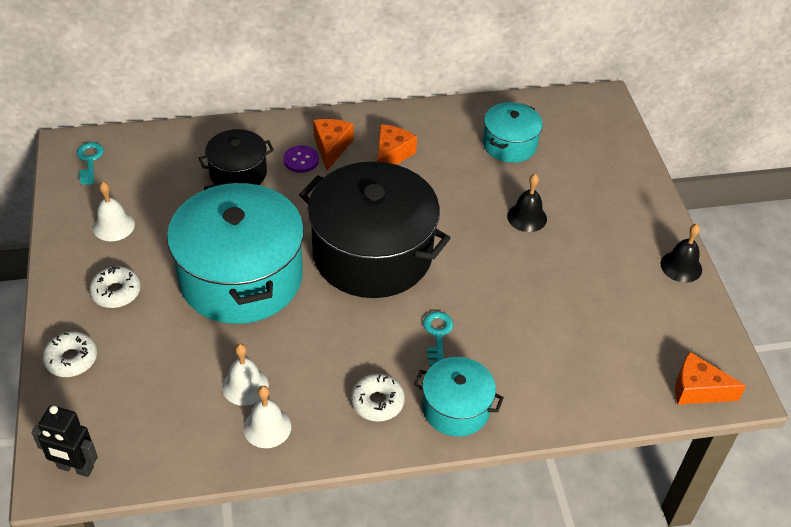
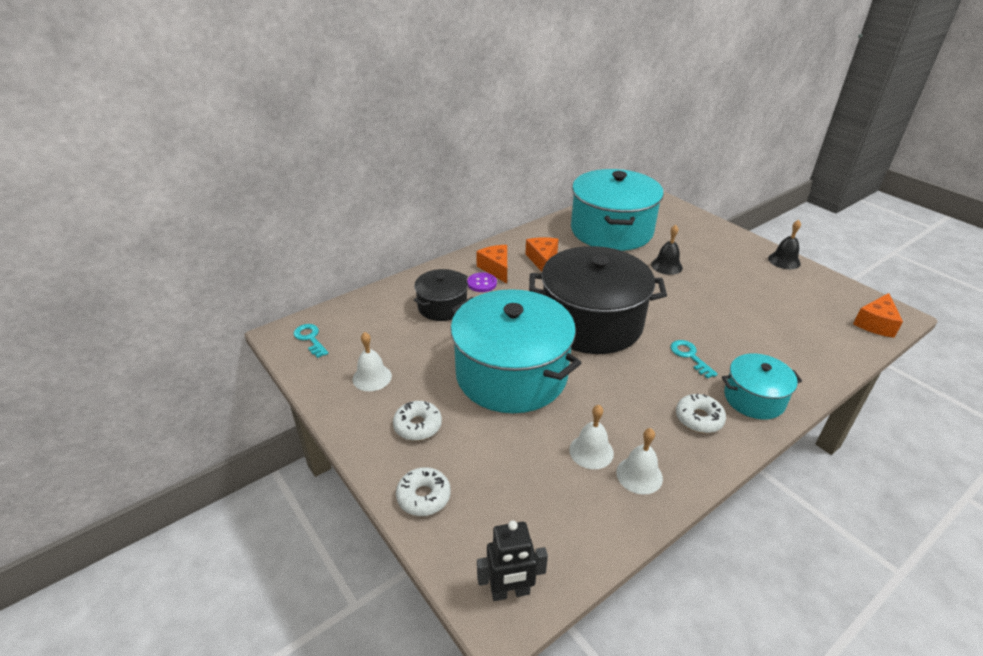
camera: 25 degrees left, 10 degrees down
(509, 144) = (611, 230): turquoise pot -> turquoise pot, size x1.97
(697, 389) = (875, 324): orange cheese -> orange cheese turned 45 degrees counterclockwise

